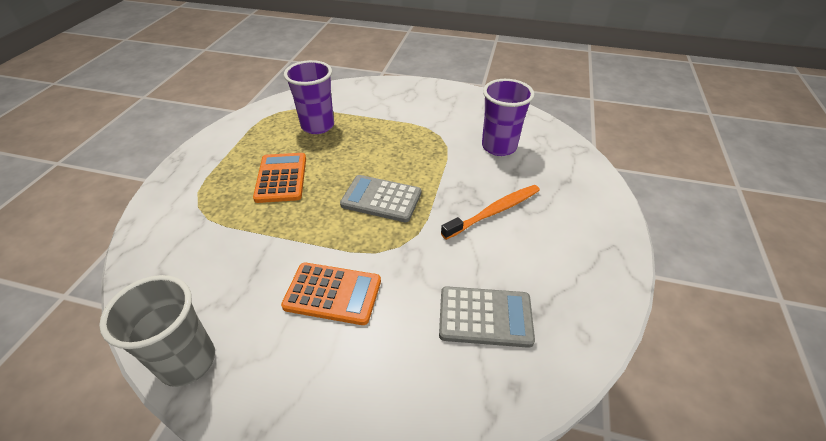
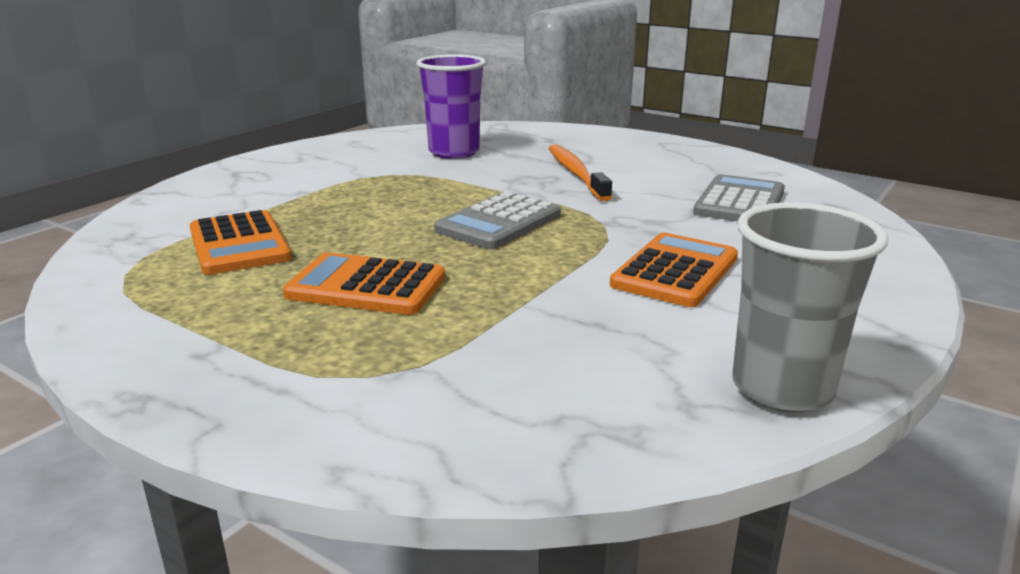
camera: 70 degrees left, 20 degrees down
(317, 126) = (239, 244): purple cup -> orange calculator

